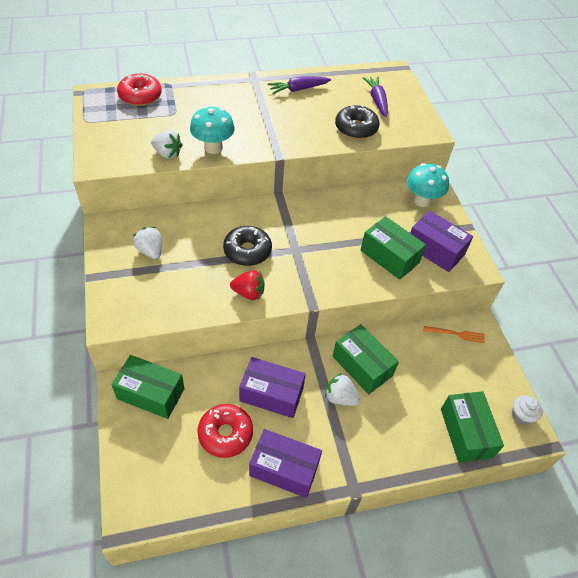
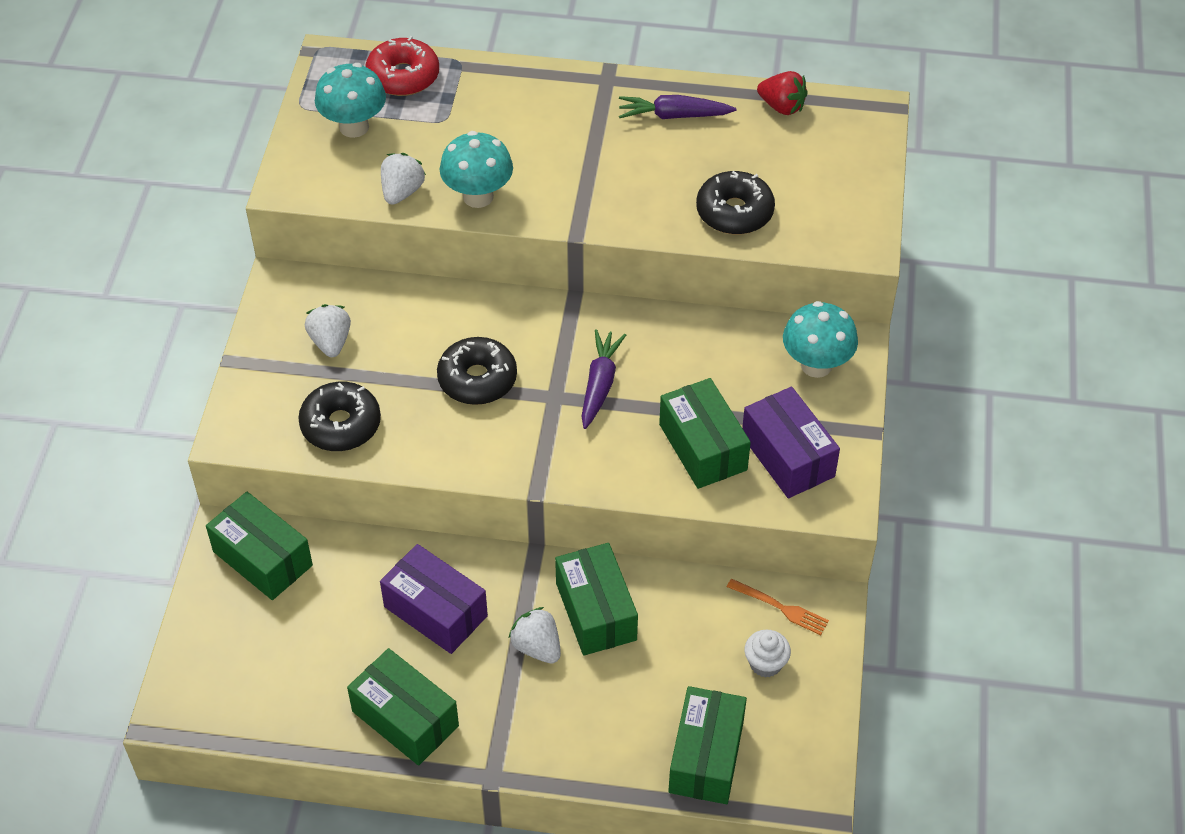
camera: 25 degrees right, 0 degrees up
(123, 126) = (354, 127): none -> turquoise mushroom
(167, 154) = (402, 192): white strawberry -> white strawberry turned 120 degrees counterclockwise
(177, 297) = (341, 425): none -> black donut
(225, 434) = (344, 646): red donut -> none
(249, 293) = (448, 446): red strawberry -> red strawberry (782, 107)
(284, 469) = (405, 718): purple box -> green box
(377, 100) = (803, 166): purple carrot -> purple carrot (600, 384)
(521, 415) = (812, 761): white cupcake -> white cupcake (765, 663)

